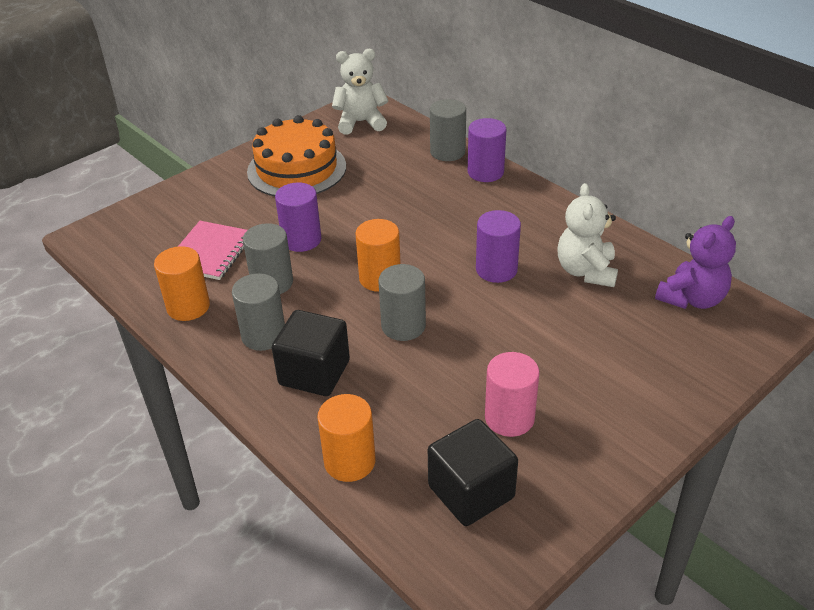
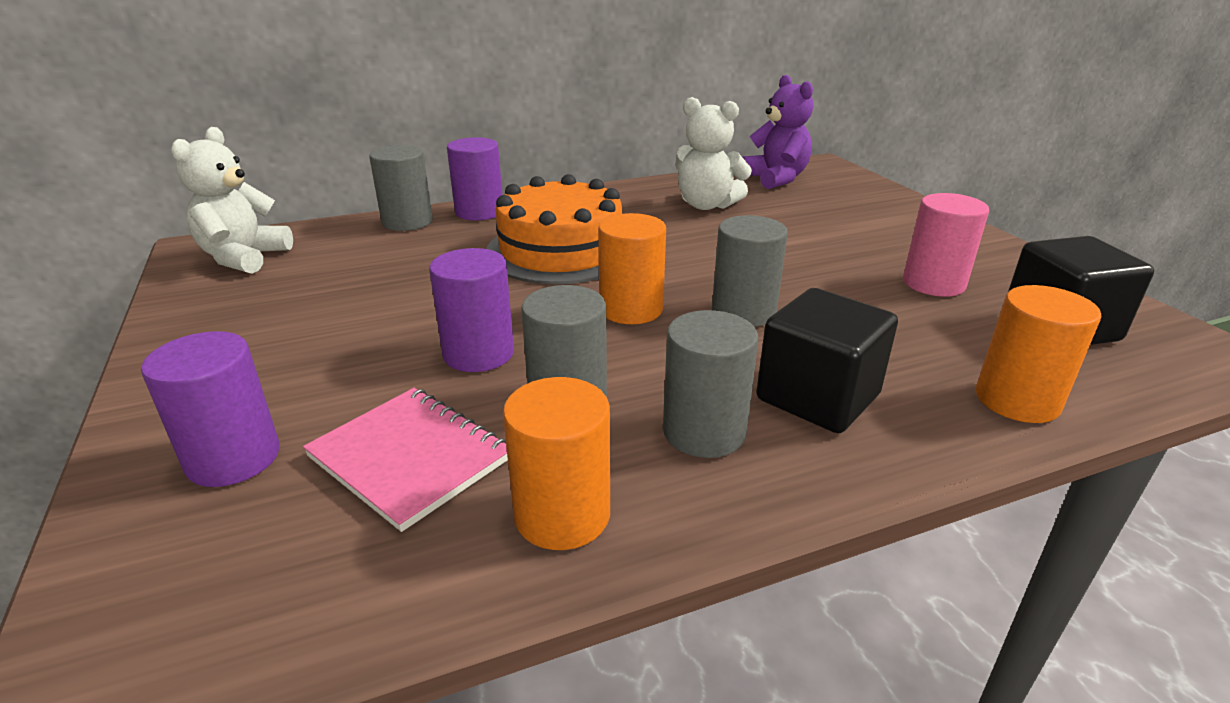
camera: 70 degrees left, 10 degrees down
(296, 169) = (279, 326): orange cake -> orange cake (561, 250)
(496, 269) = (670, 241): purple cylinder -> purple cylinder (233, 458)

